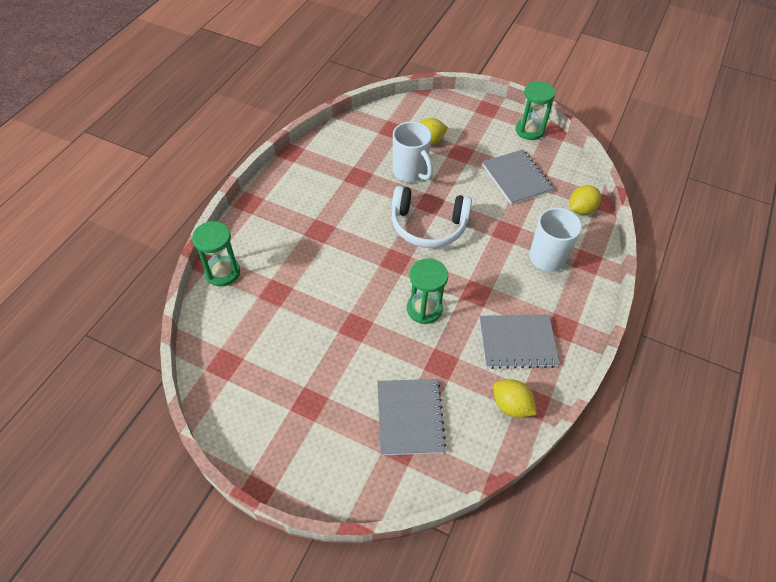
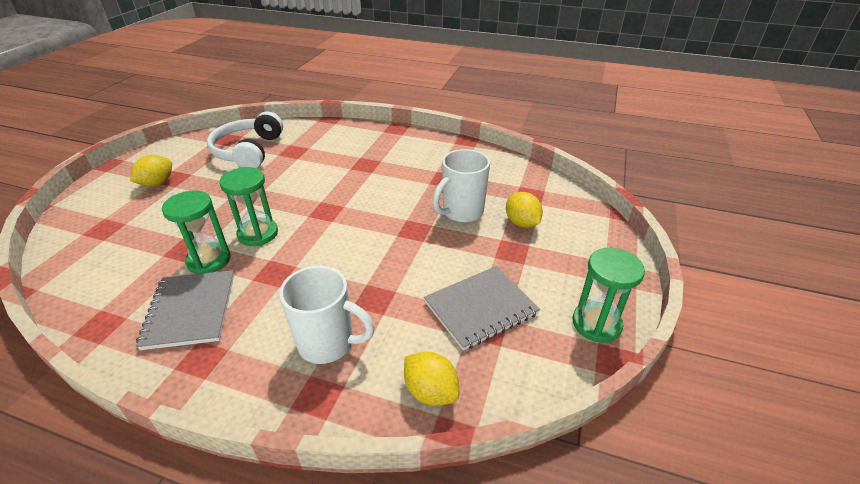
camera: 85 degrees right, 15 degrees down
(222, 272) = (317, 127): green hourglass -> green hourglass (209, 260)
(409, 417) = (131, 232): grey notebook -> none
(428, 226) = (377, 230): white headphones -> white headphones (248, 151)
(511, 405) = (106, 305): yellow lemon -> yellow lemon (157, 183)

